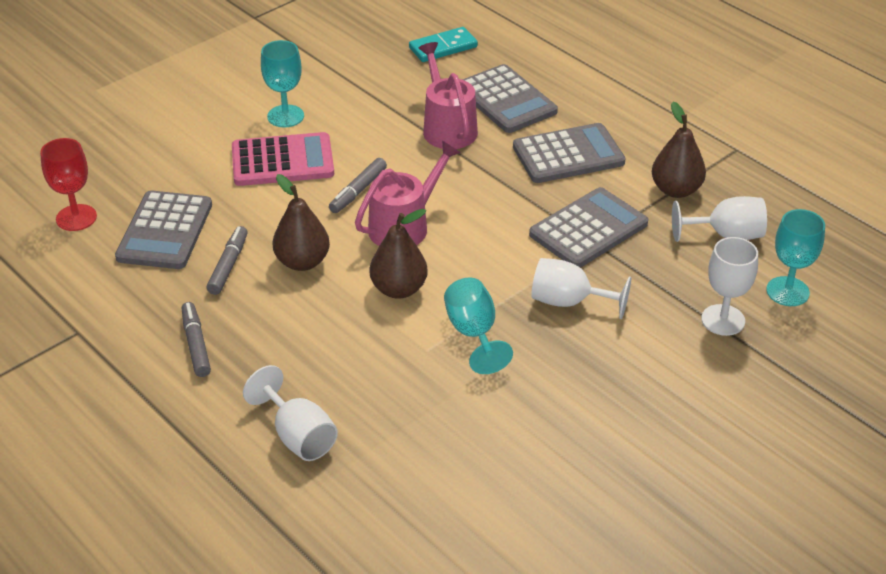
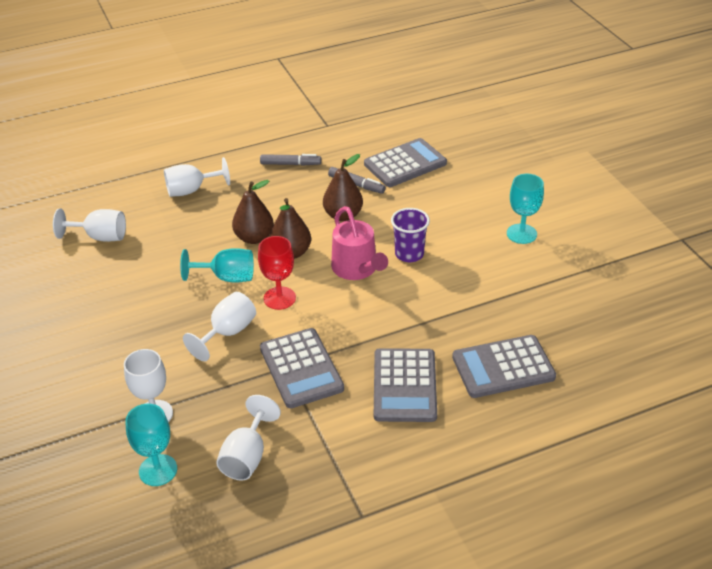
camera: 110 degrees right, 0 degrees up
(76, 218) = (436, 132): red goblet -> red goblet (279, 298)
(165, 231) = (405, 164): grey calculator -> grey calculator turned 120 degrees clockwise
(282, 161) = (462, 223): pink calculator -> none
(358, 191) = (409, 254): grey marker -> purple cup
(443, 47) = (604, 346): turquoise domino -> none
(447, 128) = (473, 319): pink watering can -> none
(452, 502) = (100, 237): none -> white goblet
(676, 190) = (323, 444): brown pear -> brown pear (254, 238)

